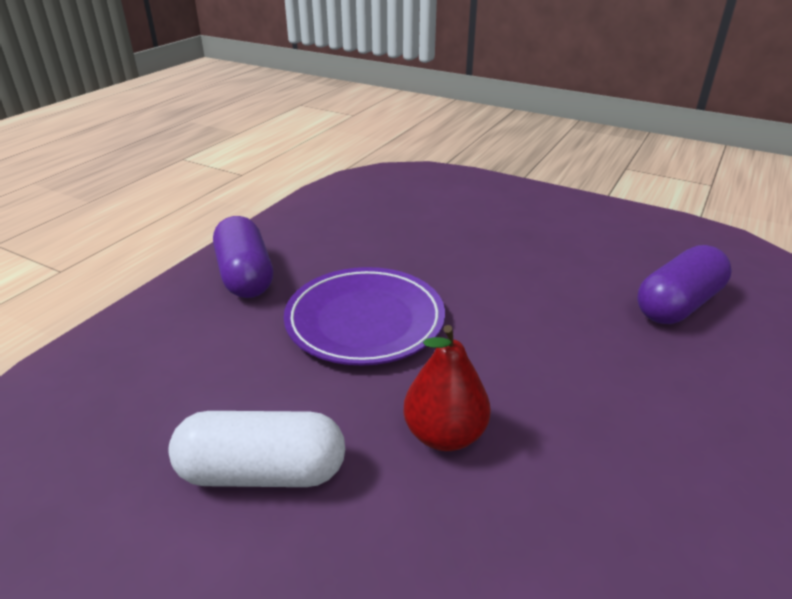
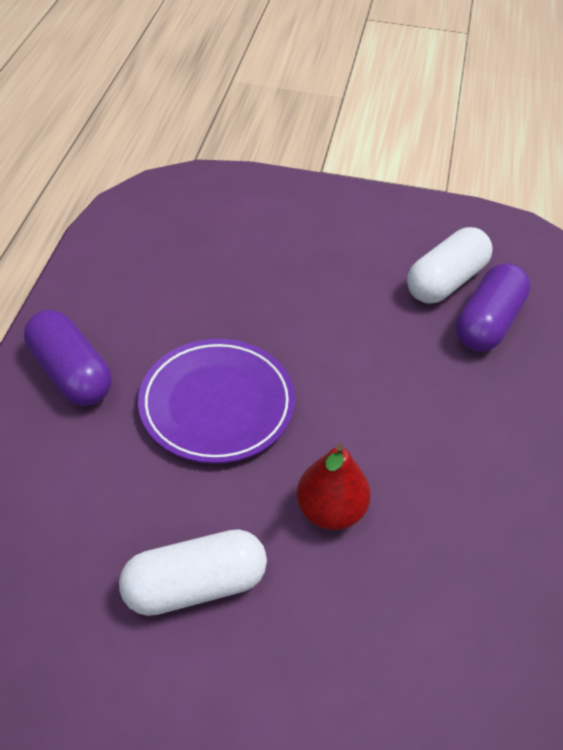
camera: 20 degrees left, 15 degrees up
(637, 266) = (445, 281): none -> white capsule

